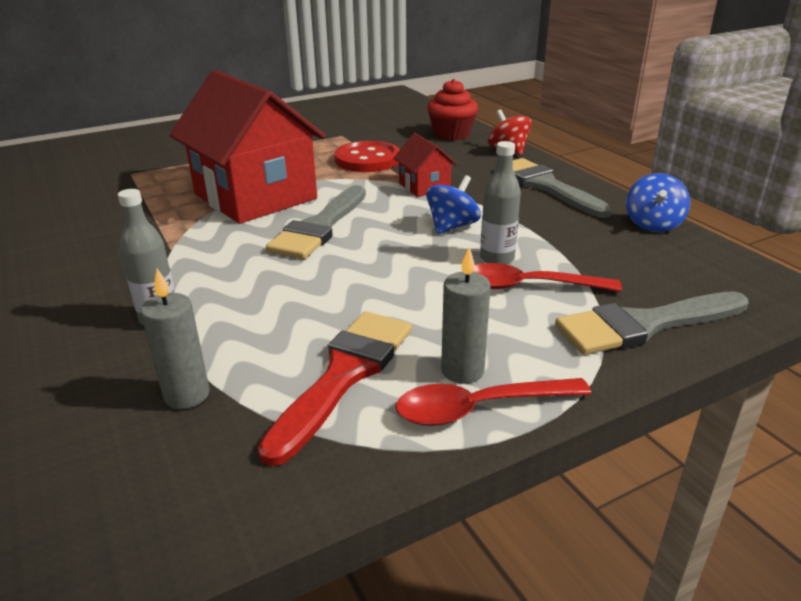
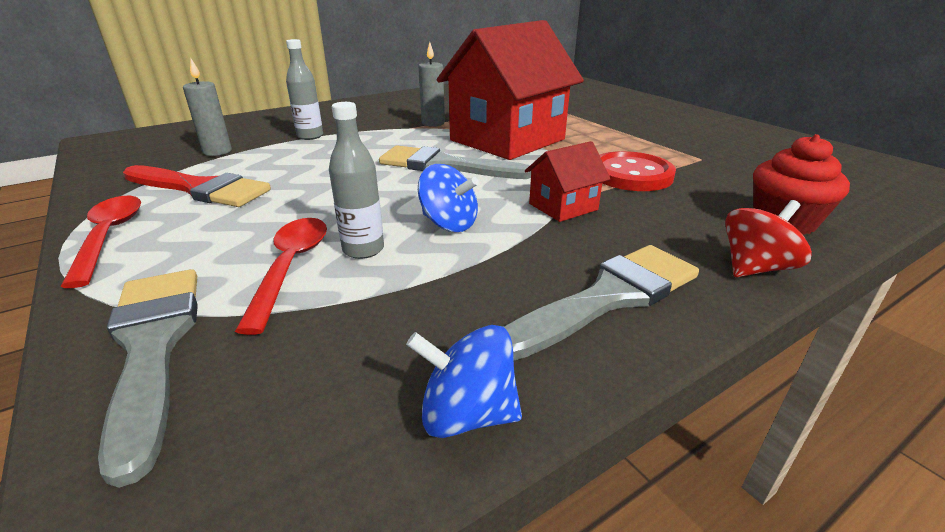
camera: 85 degrees right, 0 degrees up
(462, 371) = (165, 230): grey candle -> grey candle (433, 123)

